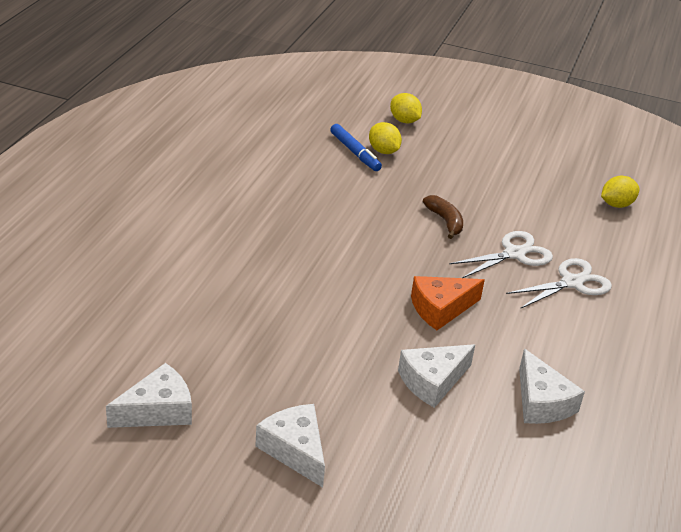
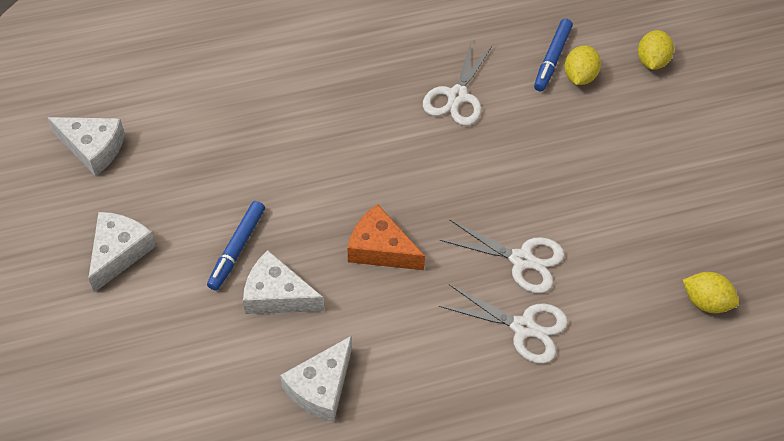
camera: 55 degrees right, 20 degrees up
(339, 205) = (457, 96): none -> white scissors
(364, 379) = (237, 248): none -> blue marker
(445, 221) = (516, 182): brown banana -> none

